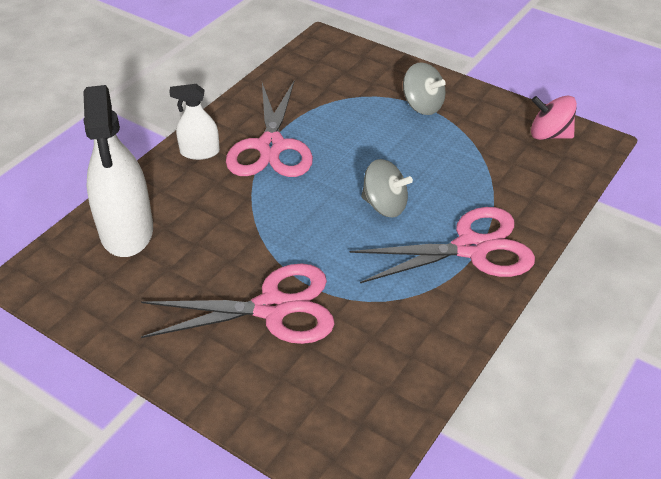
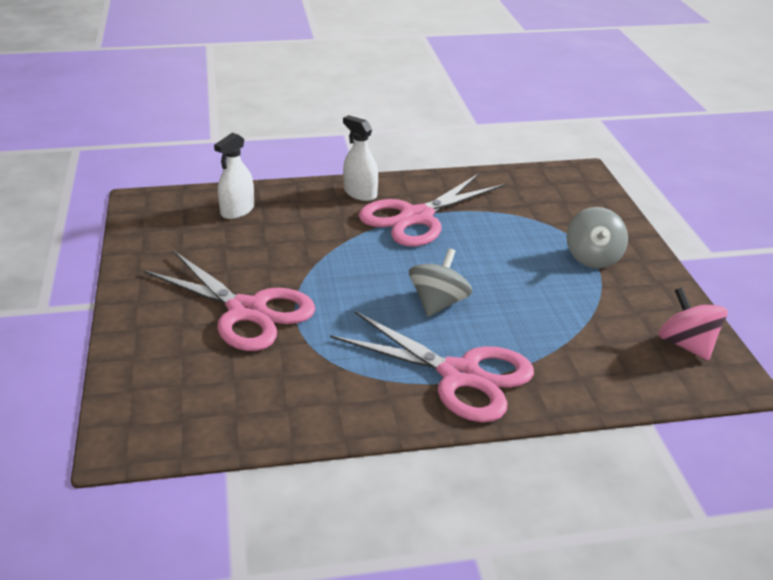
camera: 45 degrees right, 10 degrees down
(127, 230) = (237, 210): white spray bottle -> white spray bottle, size x0.53
(384, 205) = (438, 303): grey spinning top -> grey spinning top turned 135 degrees counterclockwise

